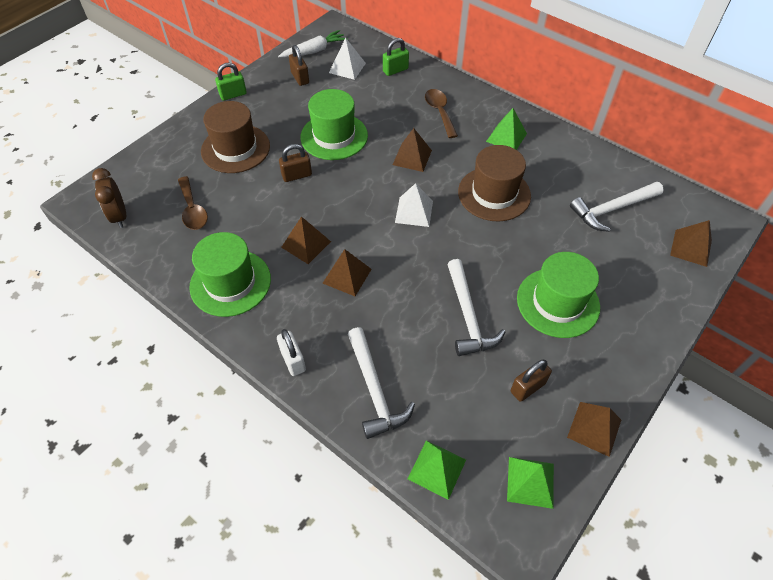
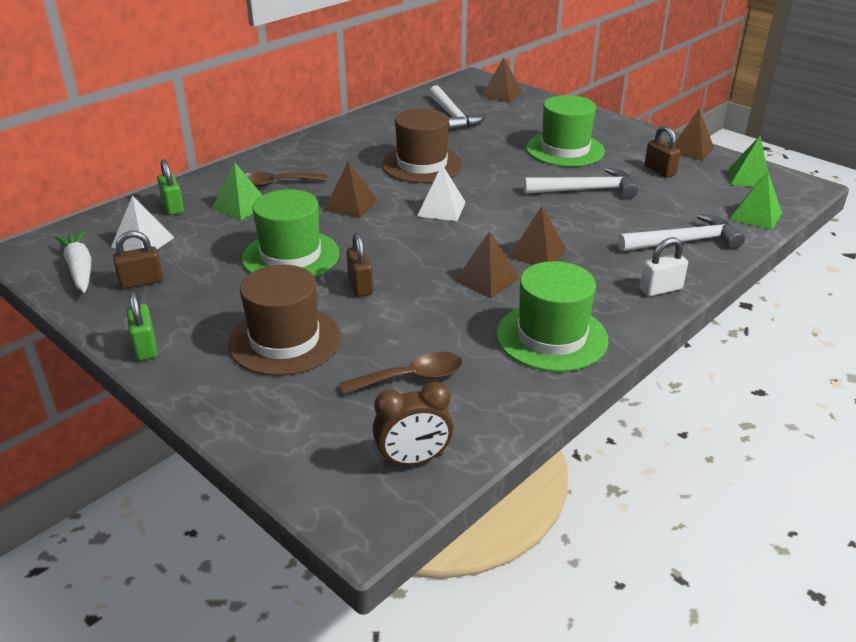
camera: 85 degrees left, 20 degrees down
(506, 137) = (336, 151): green pyramid -> green pyramid (241, 206)

